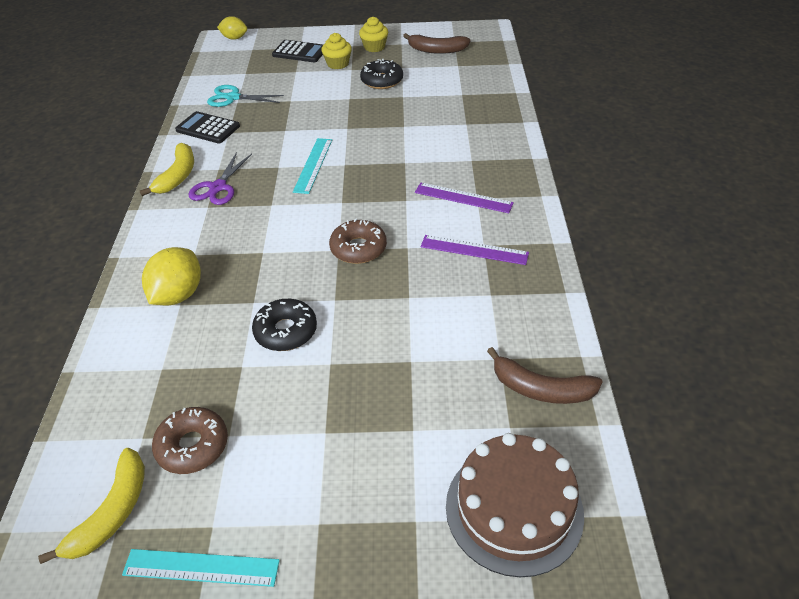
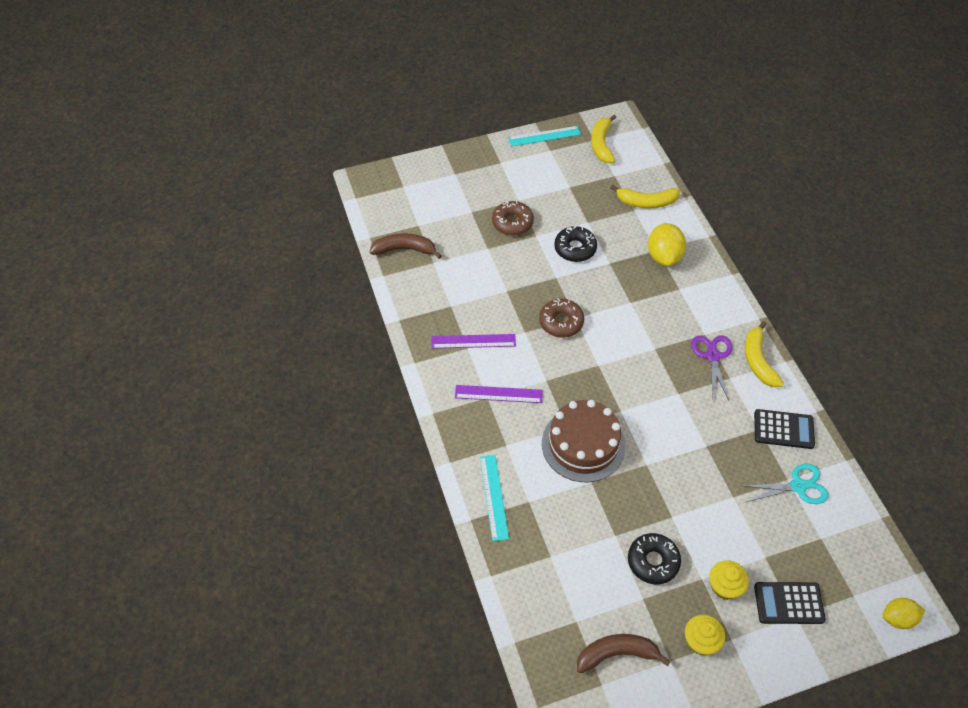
camera: 160 degrees right, 10 degrees up
(134, 376) = (646, 202): none -> yellow banana
(193, 446) = (584, 178): brown donut -> brown donut (512, 223)
(313, 165) = (648, 403): turquoise ruler -> turquoise ruler (493, 497)
(514, 509) = (408, 189): brown cake -> brown cake (583, 444)

